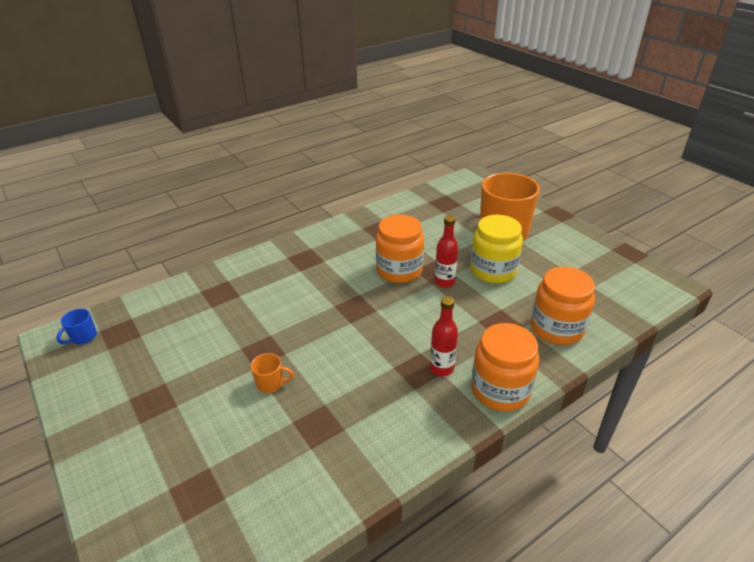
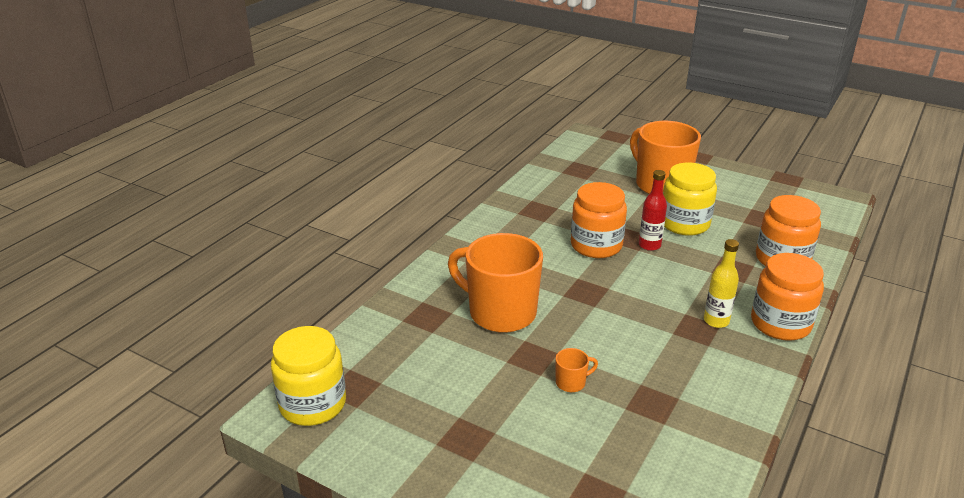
camera: 25 degrees left, 5 degrees down
(83, 337) = (313, 404): blue mug -> yellow jar
(273, 306) = (500, 313): none -> orange mug
(441, 368) = (716, 321): red bottle -> yellow bottle

